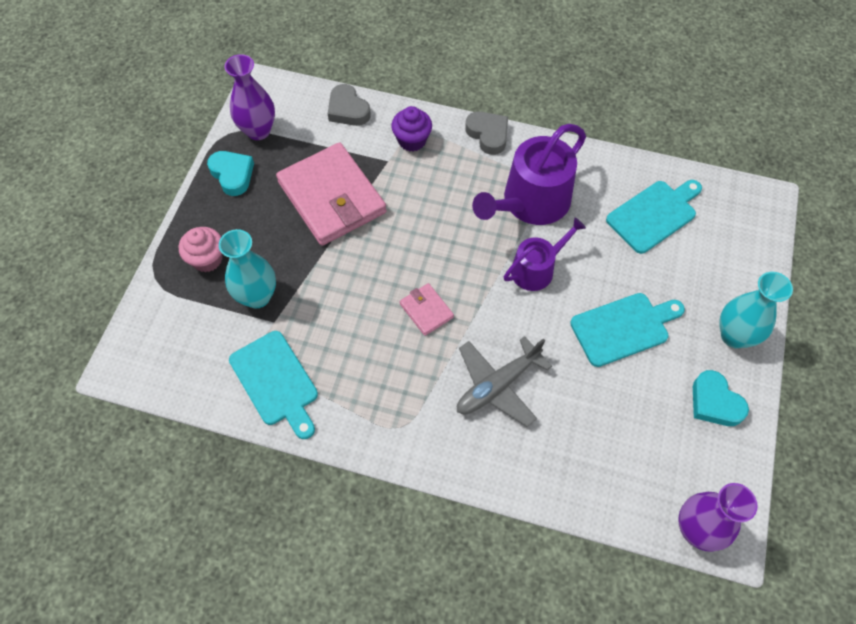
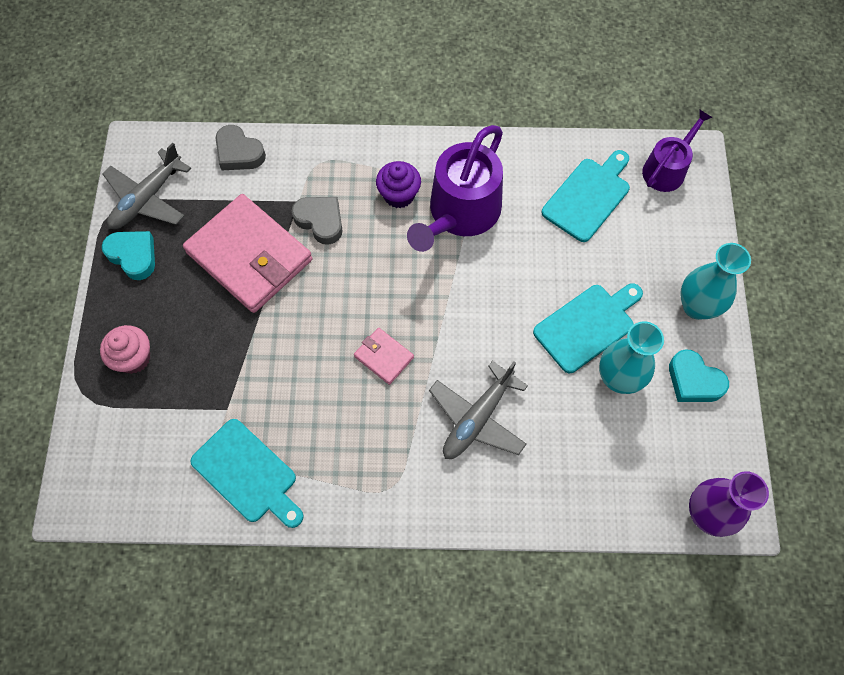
camera: 15 degrees left, 5 degrees up
(257, 296) = (200, 386): turquoise vase -> turquoise vase (618, 378)
(258, 131) = (147, 199): purple vase -> grey plane
(412, 140) = (318, 172): purple cupcake -> purple cupcake (399, 195)
(488, 134) = (396, 147): grey heart -> grey heart (320, 221)
(537, 269) = (485, 284): purple watering can -> purple watering can (667, 169)

